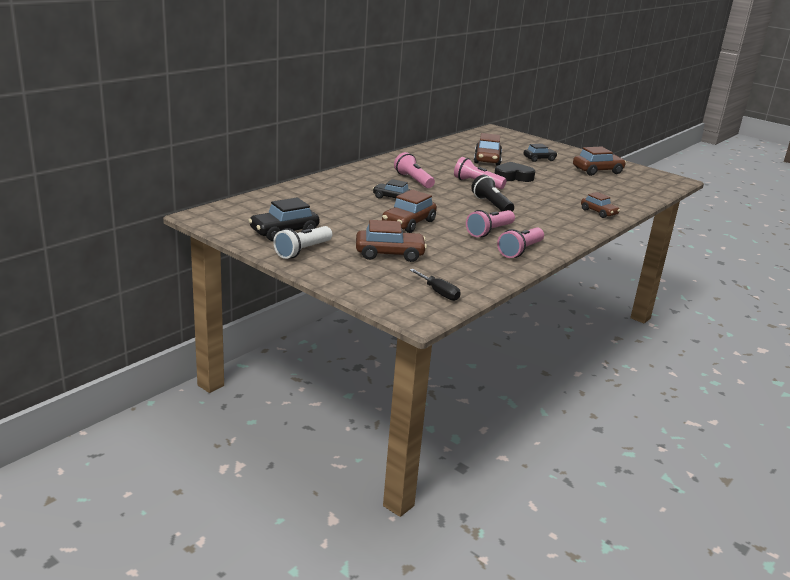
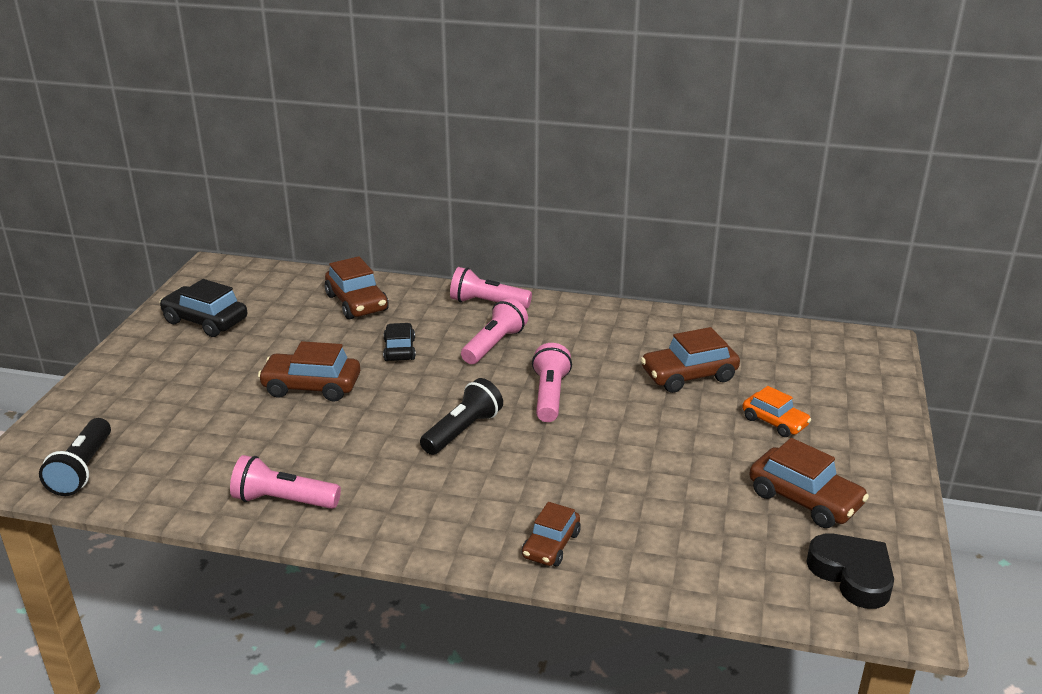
camera: 65 degrees right, 5 degrees up
(302, 251) = (154, 348): white flashlight -> none
(389, 254) = (188, 403): brown car -> brown car (357, 303)
(439, 292) = (82, 469): black screwdriver -> black flashlight
(489, 231) = (341, 456): pink flashlight -> pink flashlight (487, 303)
(513, 177) = (630, 419): black heart -> black heart (852, 575)
(539, 159) = (774, 422): black car -> orange car

